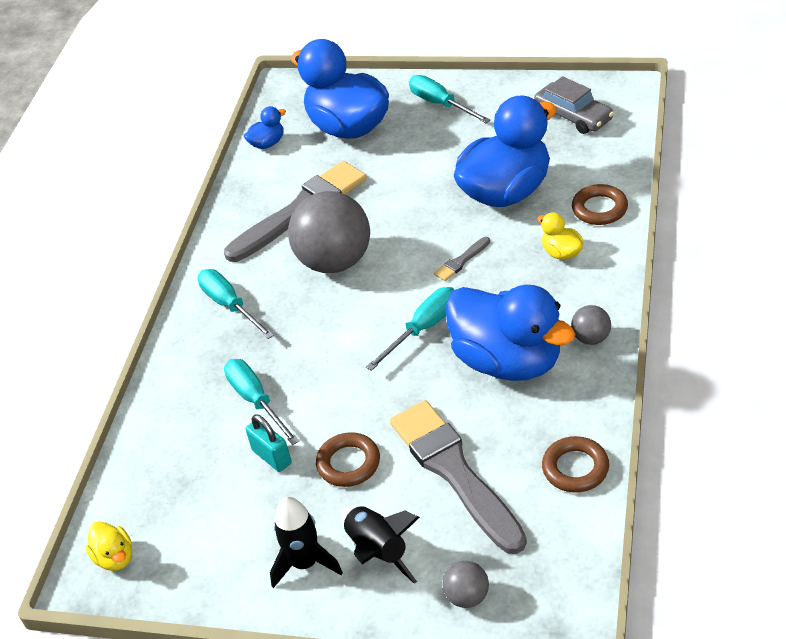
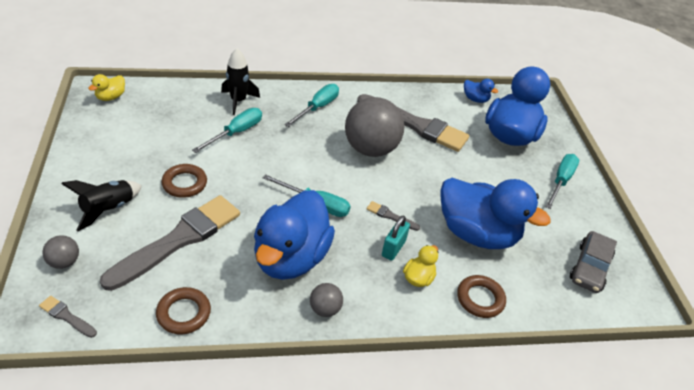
camera: 60 degrees right, 0 degrees up
(272, 457) = (189, 147): turquoise padlock -> turquoise padlock (393, 248)
(305, 563) = (100, 176): black rocket -> black rocket (238, 101)
(560, 587) = (66, 316): none -> grey brush

